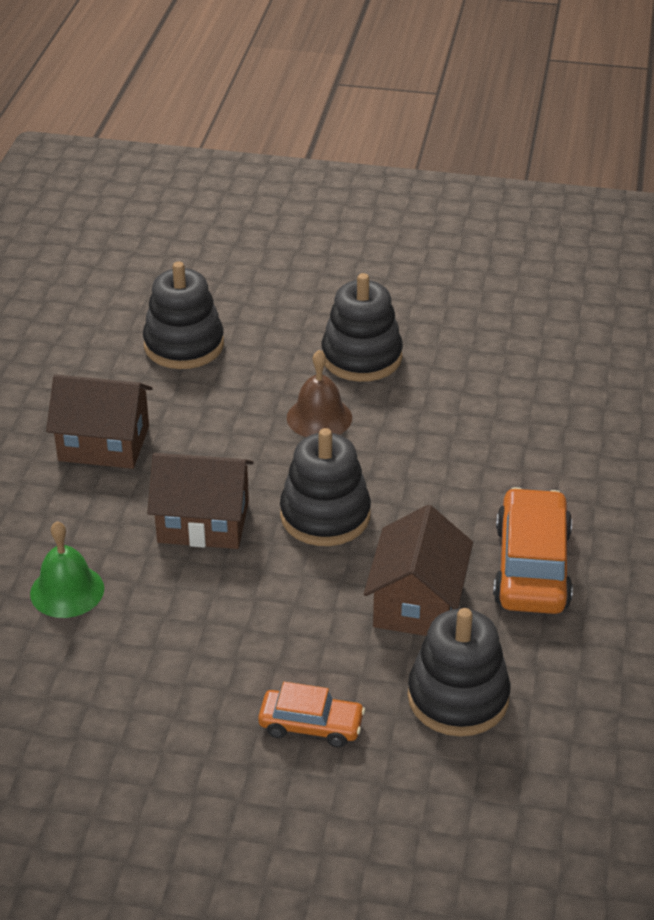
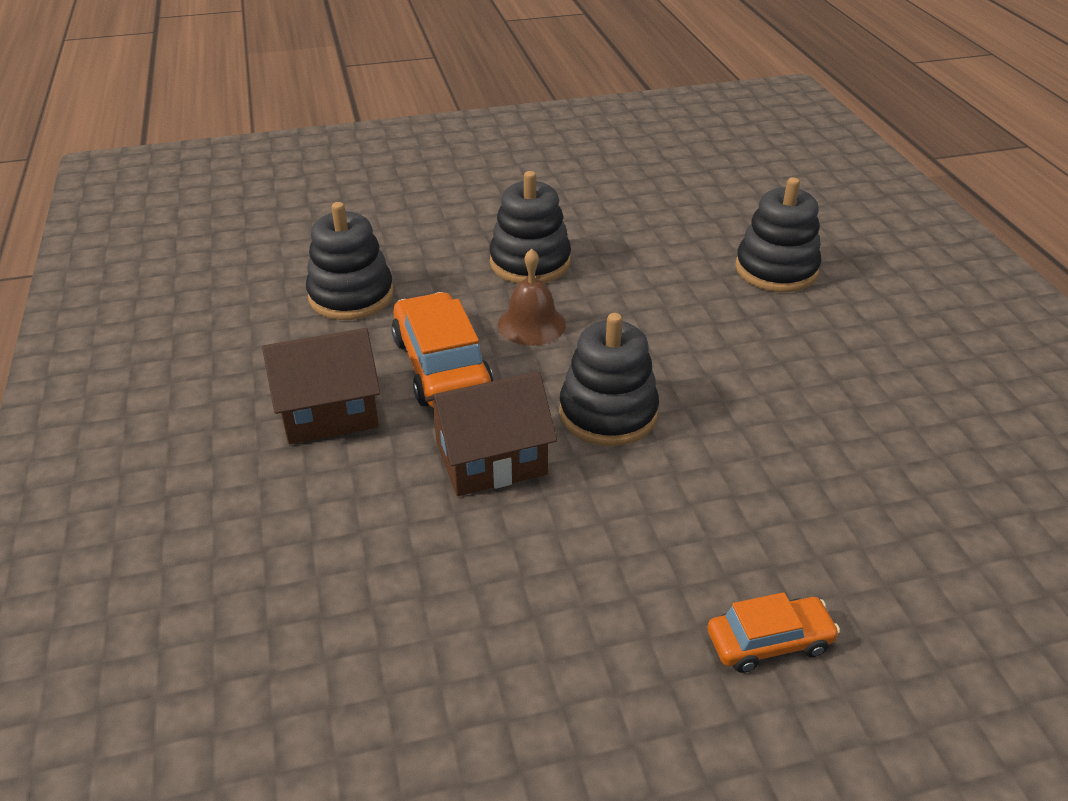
camera: 25 degrees left, 0 degrees up
(67, 591) = (390, 586): green bell -> none
(417, 603) = (763, 469): brown house -> none
(458, 698) = (882, 552): black stacking toy -> black stacking toy (776, 269)
(531, 567) = (832, 400): orange car -> orange car (441, 366)

